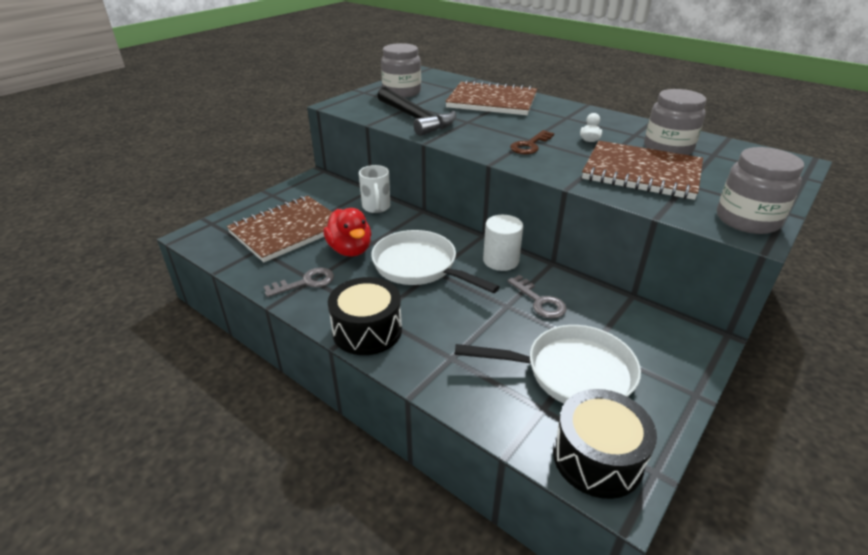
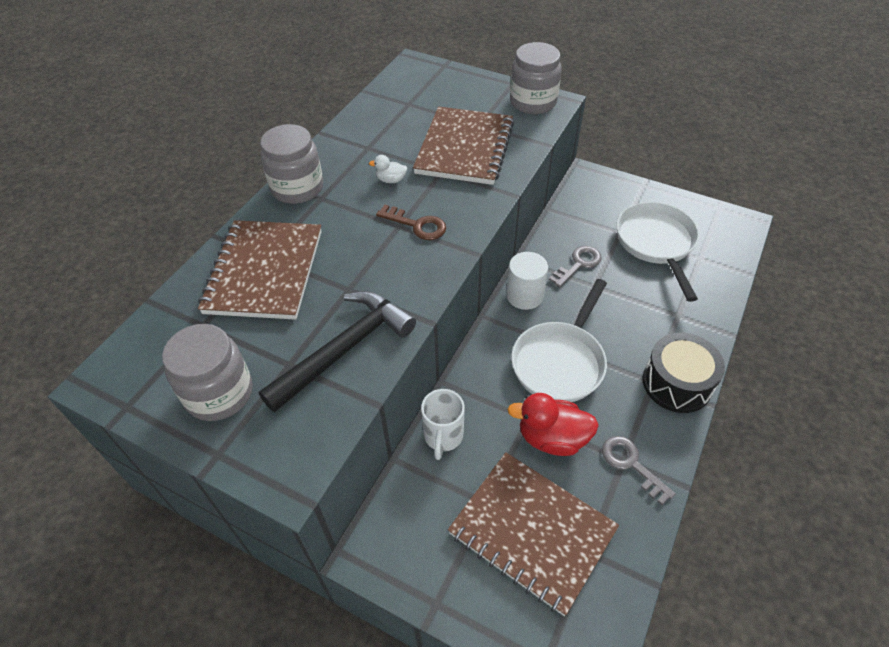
camera: 100 degrees left, 15 degrees up
(350, 250) = (552, 438): red duck -> red duck turned 135 degrees counterclockwise
(376, 207) = (443, 436): white mug -> white mug turned 120 degrees clockwise
(597, 457) = (724, 231): black drum -> none
(668, 149) = (401, 129): grey jar -> grey jar (297, 188)

